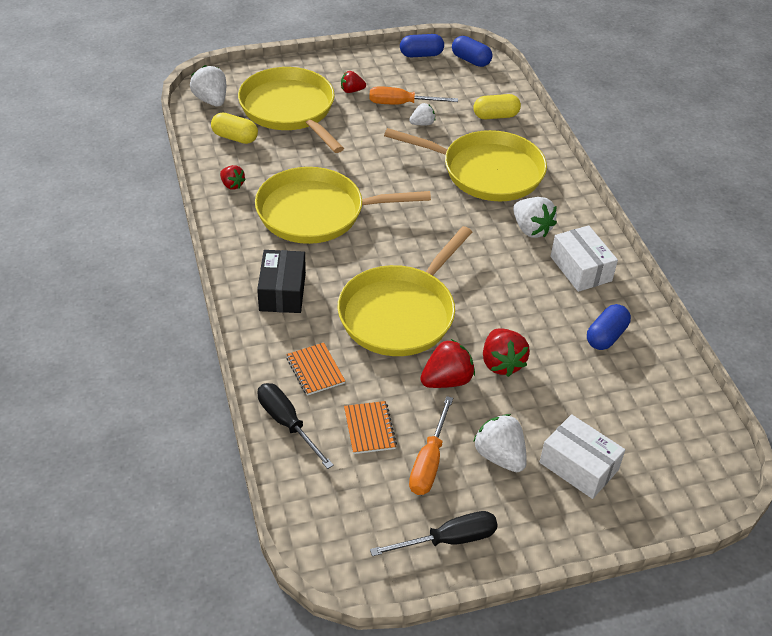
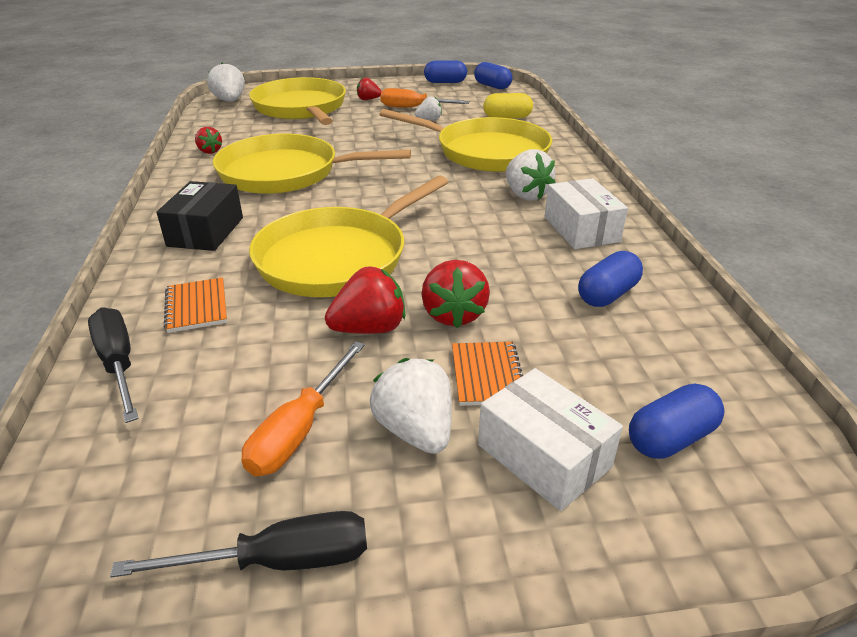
camera: 10 degrees right, 10 degrees down
(235, 137) = (235, 122): yellow capsule -> none
(369, 429) = (231, 378): orange notebook -> orange notebook (487, 375)
(651, 448) = (670, 438): none -> blue capsule

